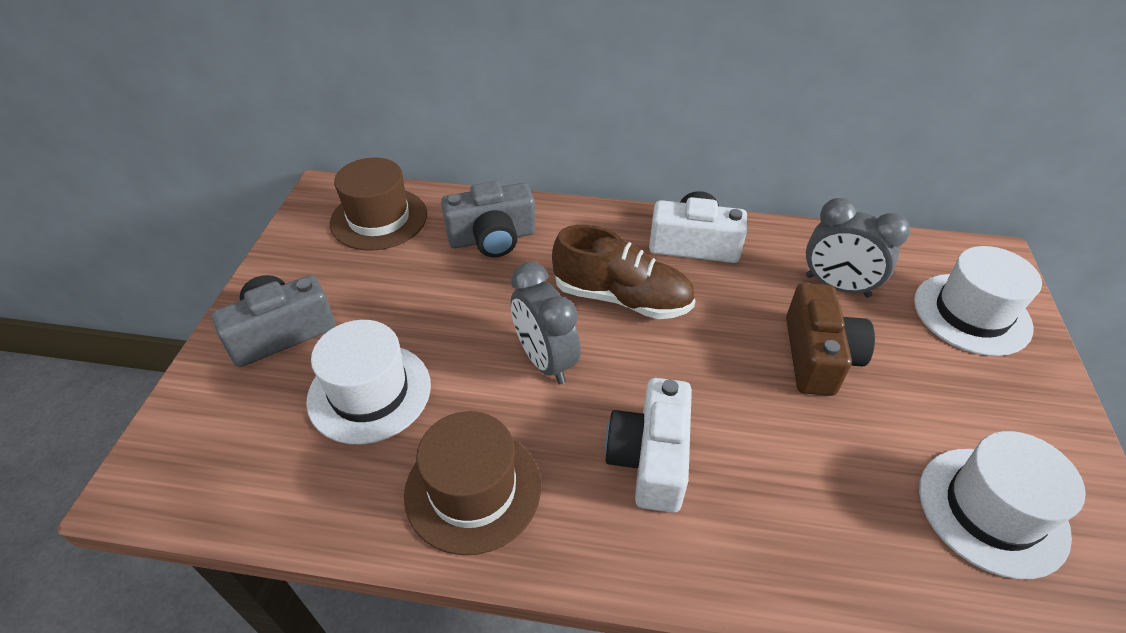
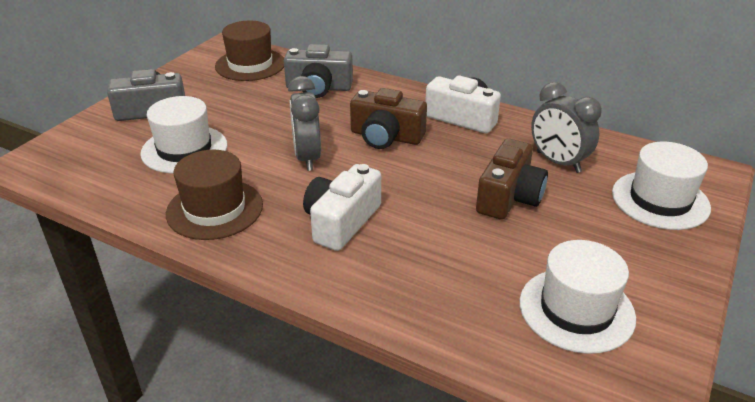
camera: 20 degrees right, 10 degrees down
(622, 298) = (386, 136): brown shoe -> brown camera

